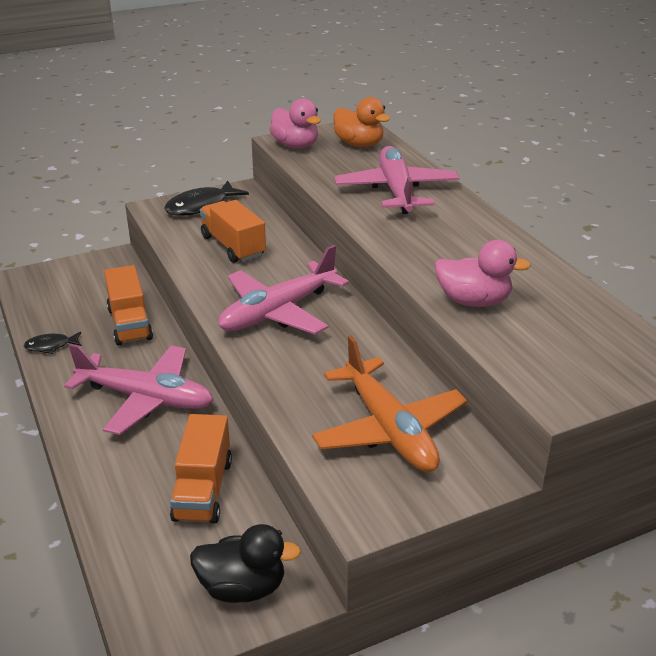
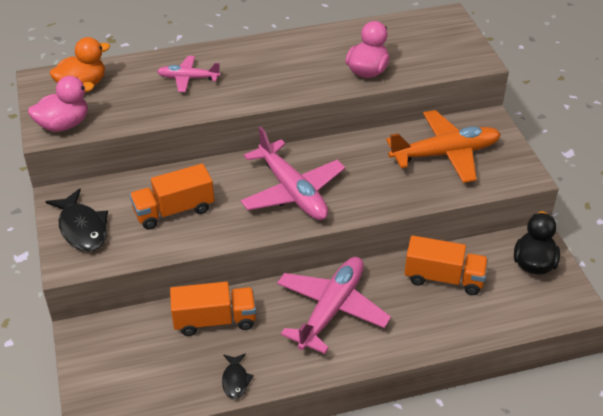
camera: 80 degrees left, 10 degrees up
(396, 191) = (188, 78): pink plane -> pink plane, size x0.55

